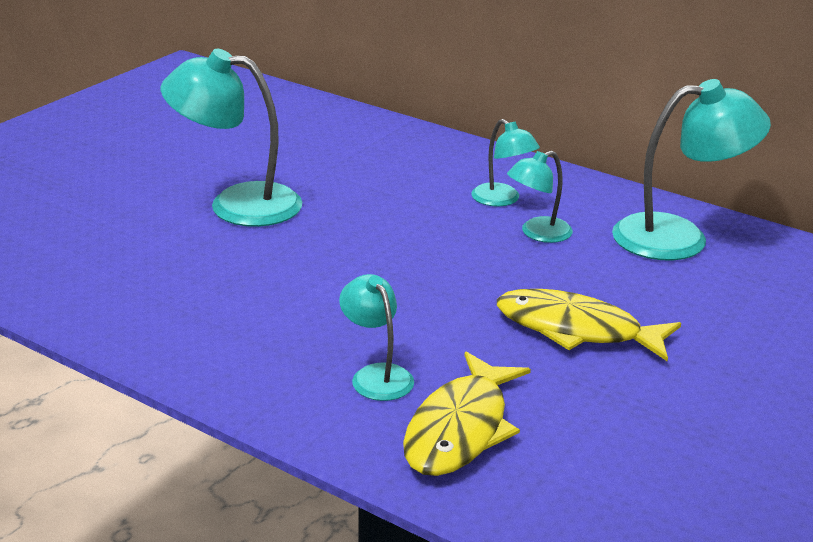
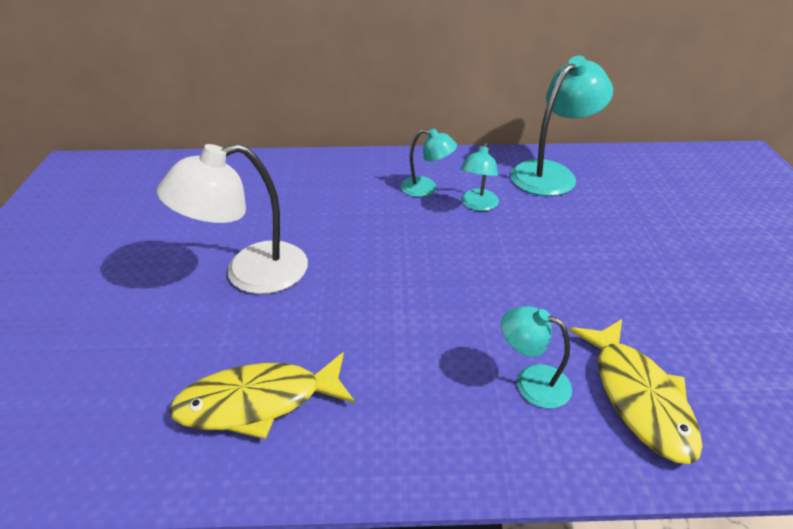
camera: 35 degrees left, 10 degrees up
(237, 204) = (250, 273): turquoise lamp -> white lamp
(576, 330) = (590, 269): yellow fish -> yellow fish (258, 402)

